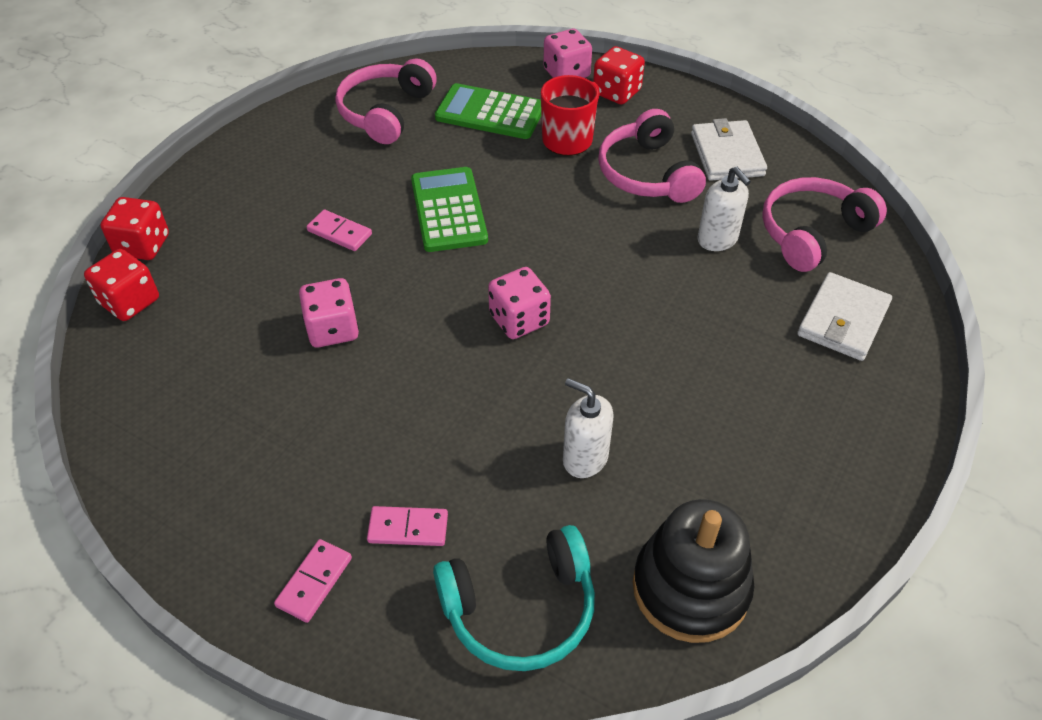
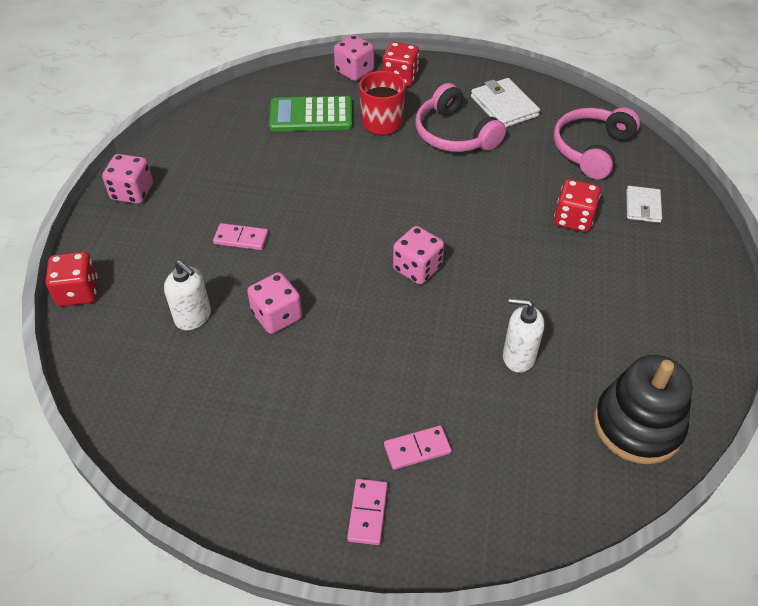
camera: 20 degrees left, 0 degrees up
(130, 301) = (93, 341): red dice -> red dice (573, 219)
(252, 153) = (132, 192): none -> pink dice
(385, 112) = (227, 133): pink headphones -> none
(448, 210) = (319, 199): green calculator -> none
(520, 609) = (530, 480): turquoise headphones -> none
(717, 239) = (529, 171): white soap dispenser -> white soap dispenser (193, 317)
(843, 320) = (642, 206): white wallet -> white wallet, size x0.65

